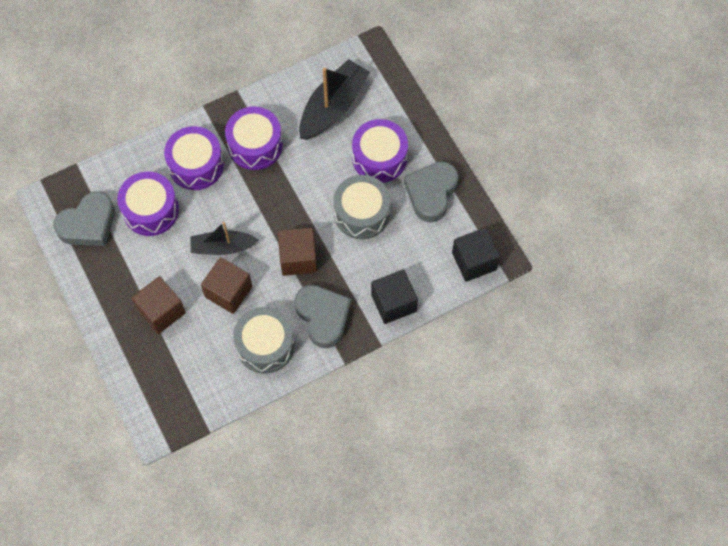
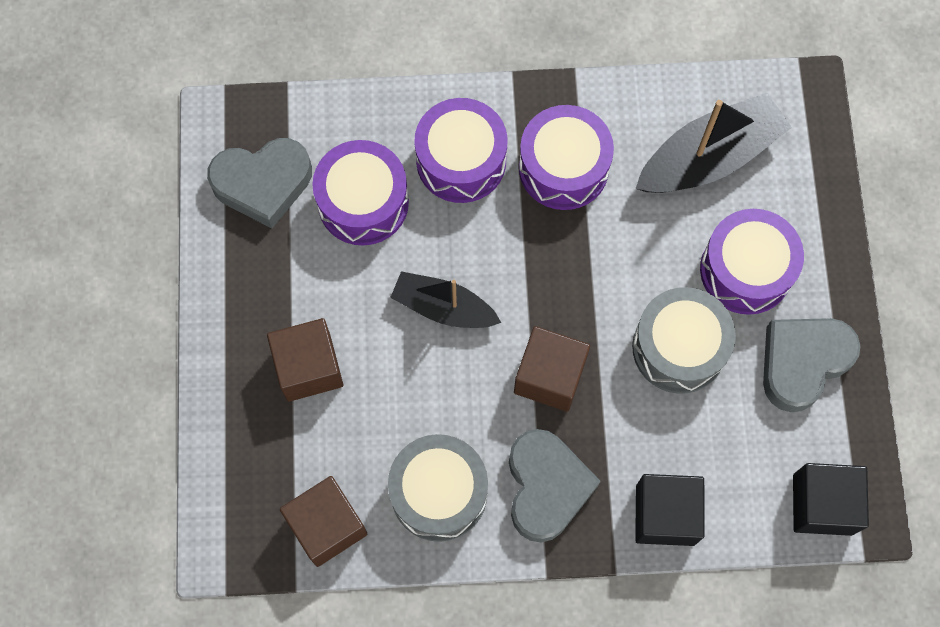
camera: 25 degrees right, 5 degrees up
(228, 292) = (421, 382): brown cube -> brown cube (327, 526)

